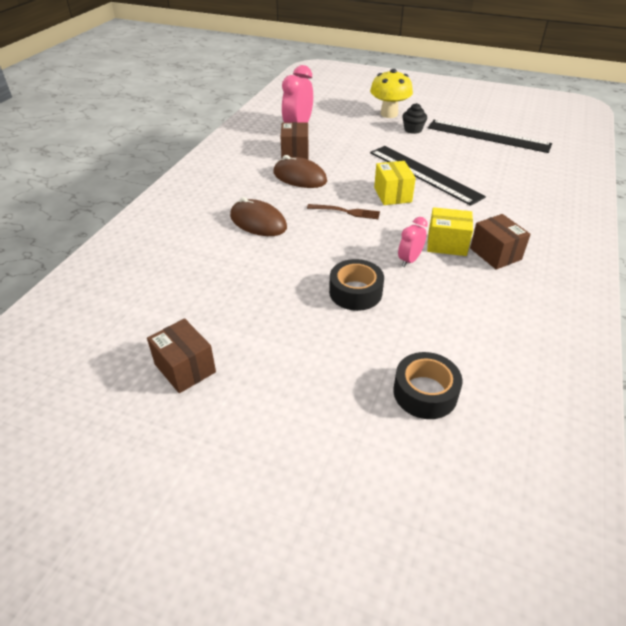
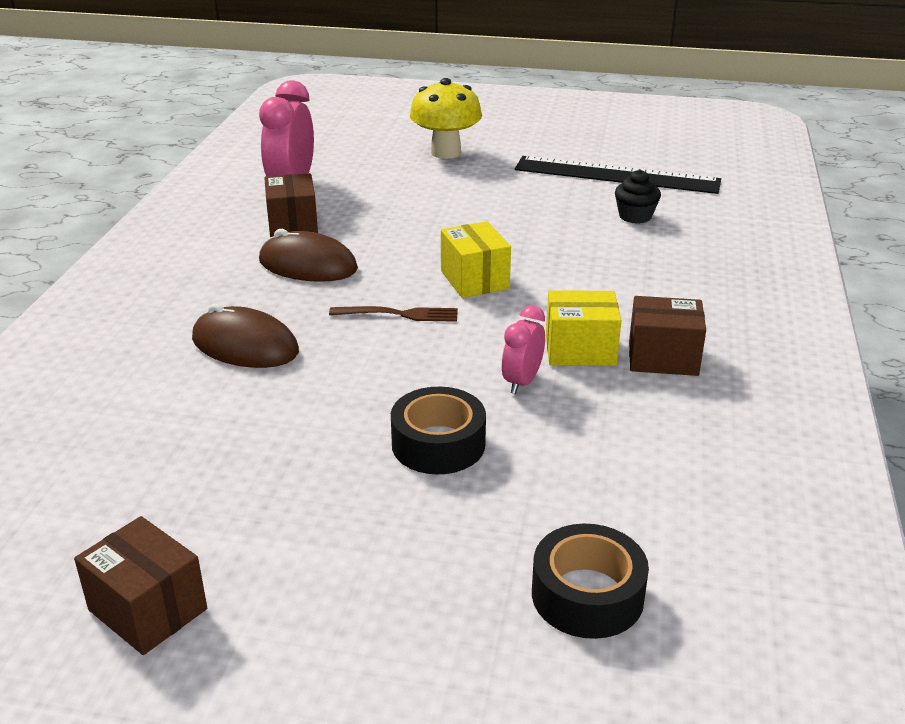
camera: 10 degrees left, 10 degrees down
(413, 130) = (490, 174): black cupcake -> black cupcake (635, 216)
(424, 174) = (522, 242): black ruler -> none
(495, 254) = (663, 358): brown box -> brown box turned 45 degrees counterclockwise

